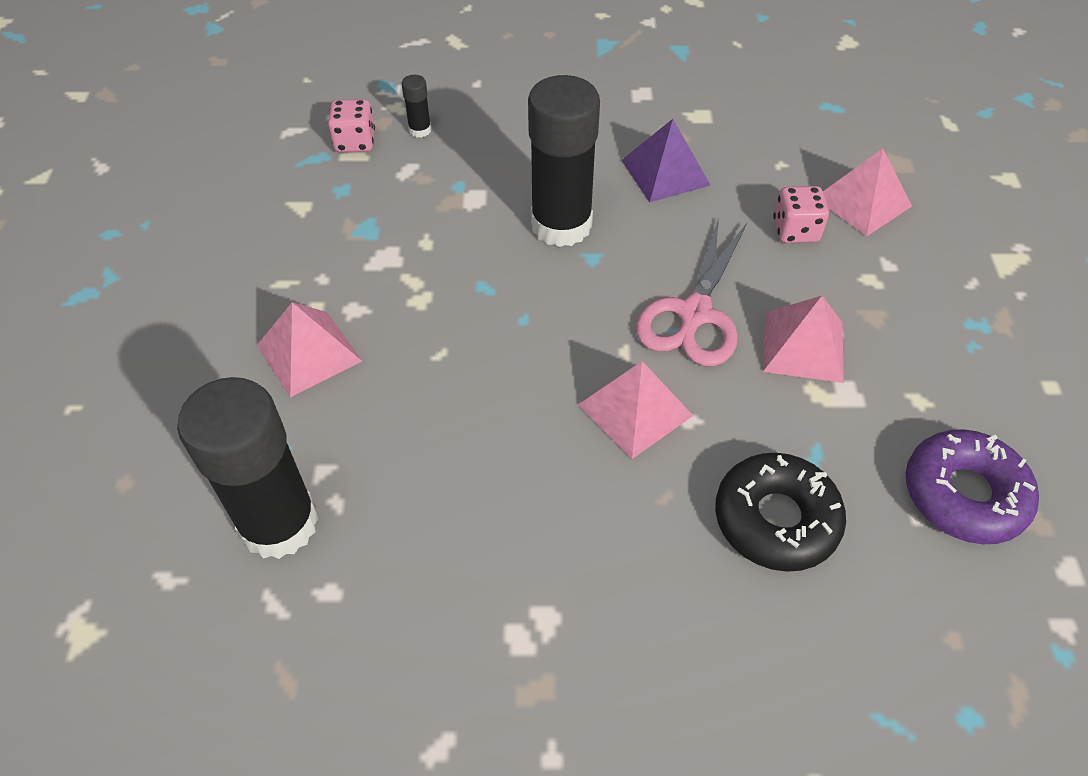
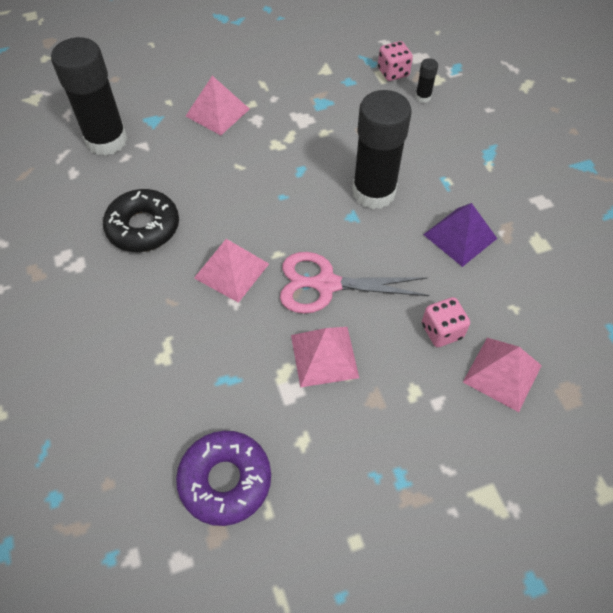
camera: 70 degrees right, 5 degrees up
(776, 519) = (171, 364): black donut -> black donut (143, 227)

